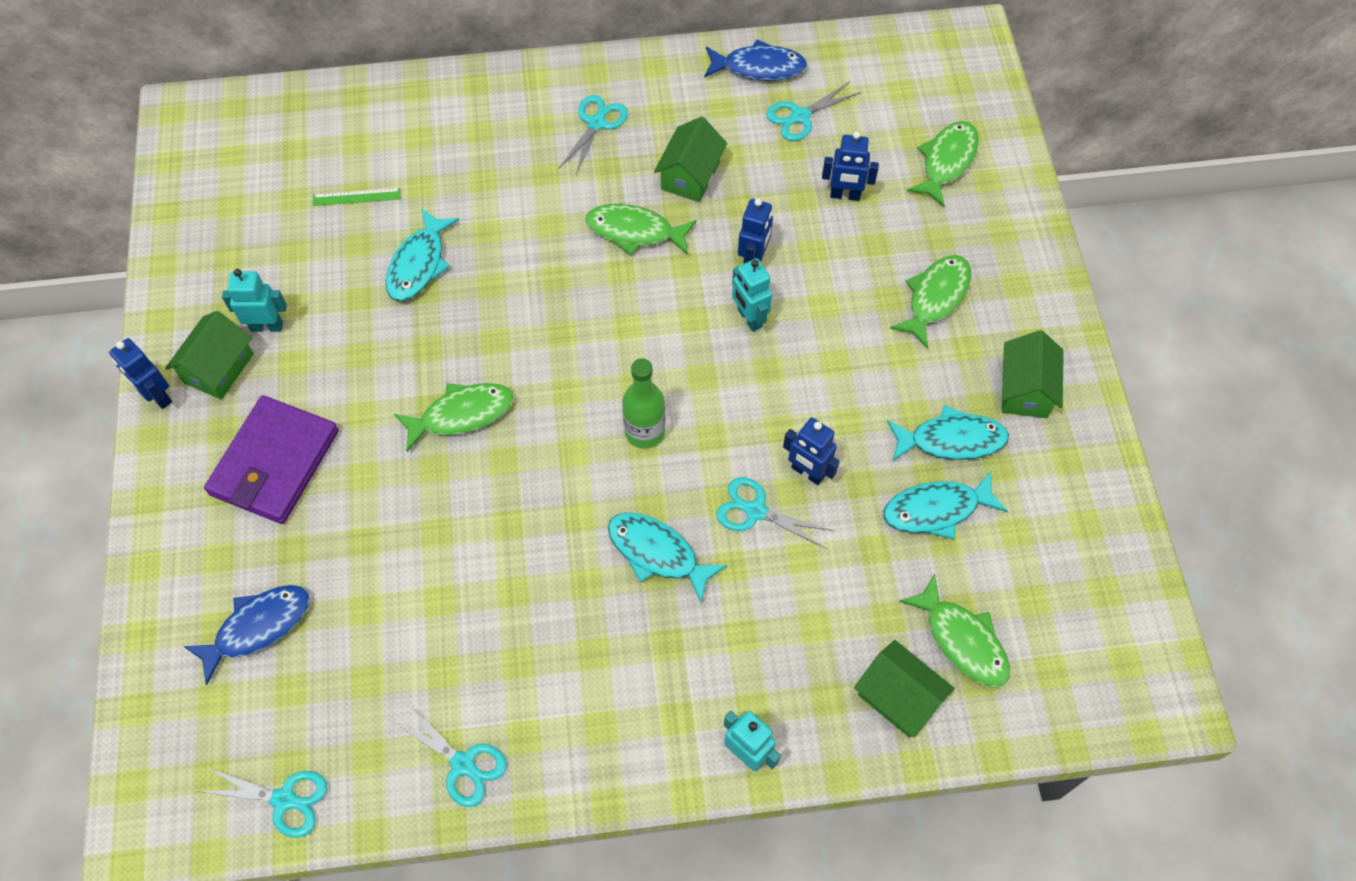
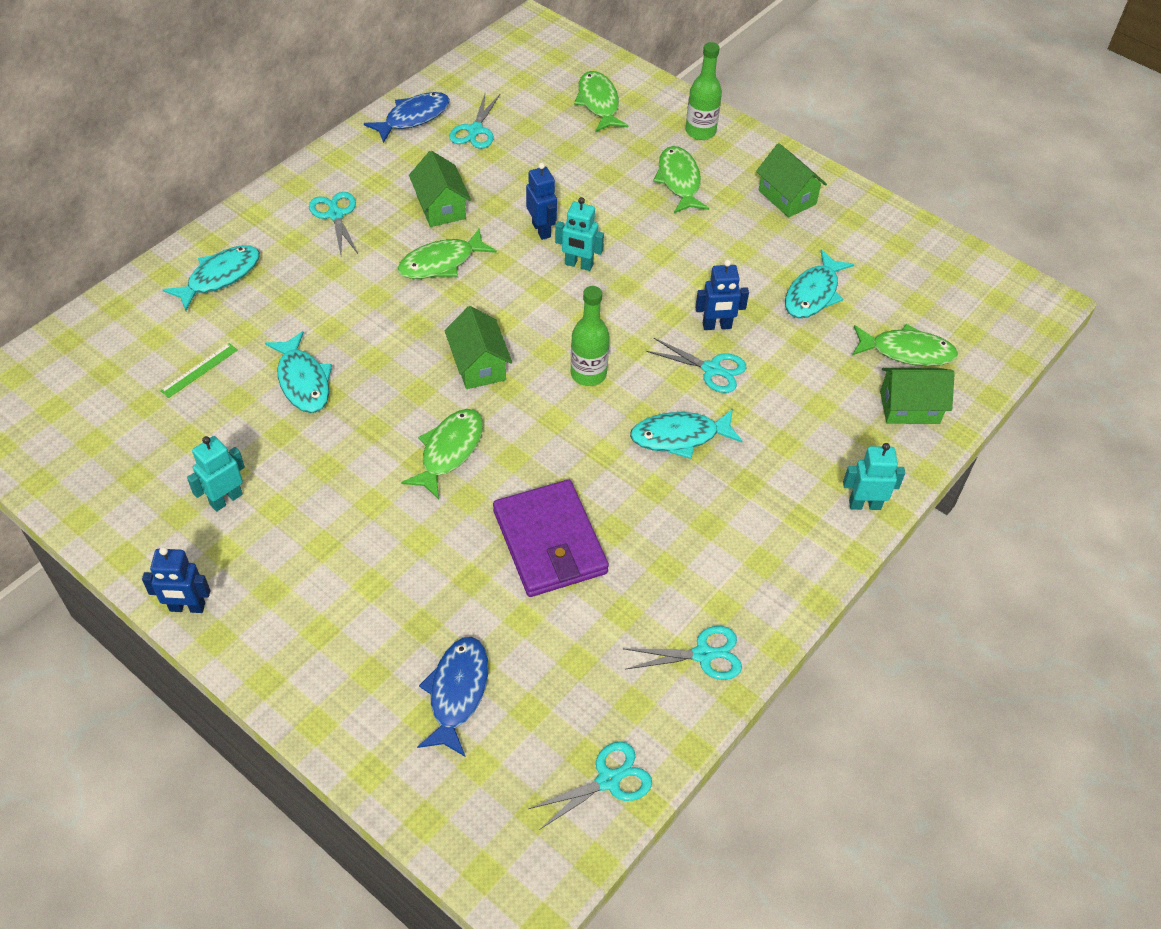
camera: 45 degrees left, 10 degrees down
(219, 368) = (218, 553): green house -> green house (479, 365)
(275, 463) = (341, 581): purple wallet -> purple wallet (550, 542)
(755, 511) = (711, 369): turquoise scissors -> turquoise scissors turned 135 degrees counterclockwise
(845, 195) = (557, 158): blue robot -> none
(951, 440) = (778, 251): turquoise fish -> turquoise fish (220, 277)
(1015, 259) = (700, 131): none -> green bottle

